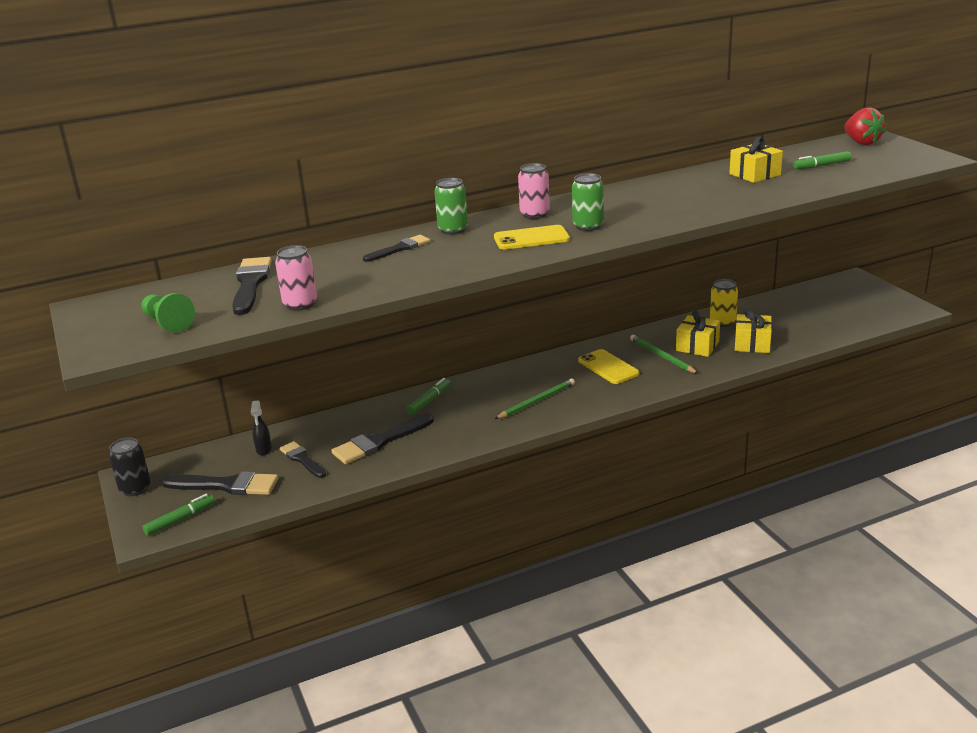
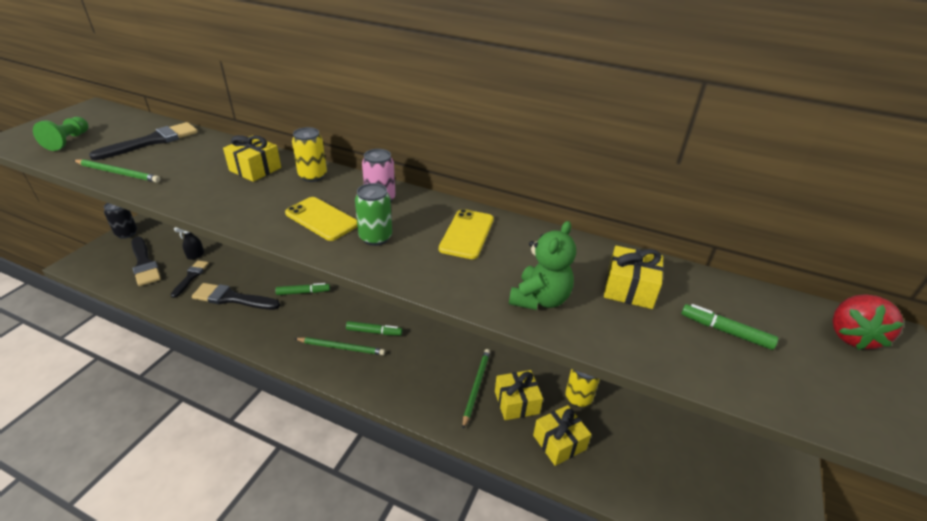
camera: 45 degrees right, 10 degrees up
(180, 519) = (97, 267): green marker -> green marker (374, 332)
(300, 304) = (118, 173): pink can -> green pencil
(399, 249) = (255, 169): black brush -> yellow gift
(453, 230) = (313, 176): green can -> yellow can
(608, 367) = (428, 361): yellow phone -> yellow phone (467, 234)
(731, 198) = (539, 299): none -> green teddy bear

